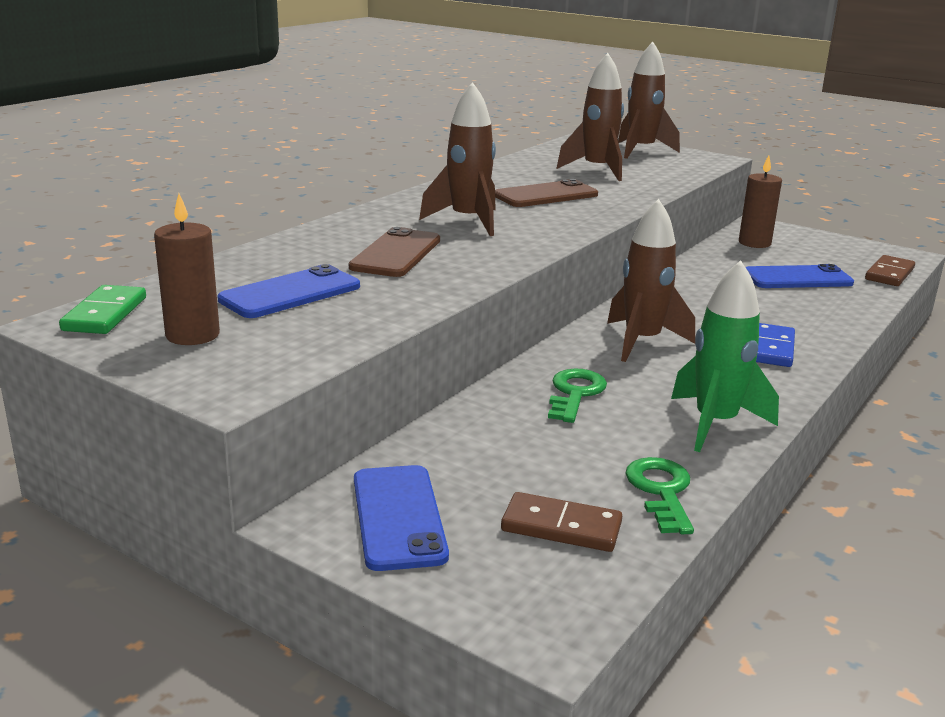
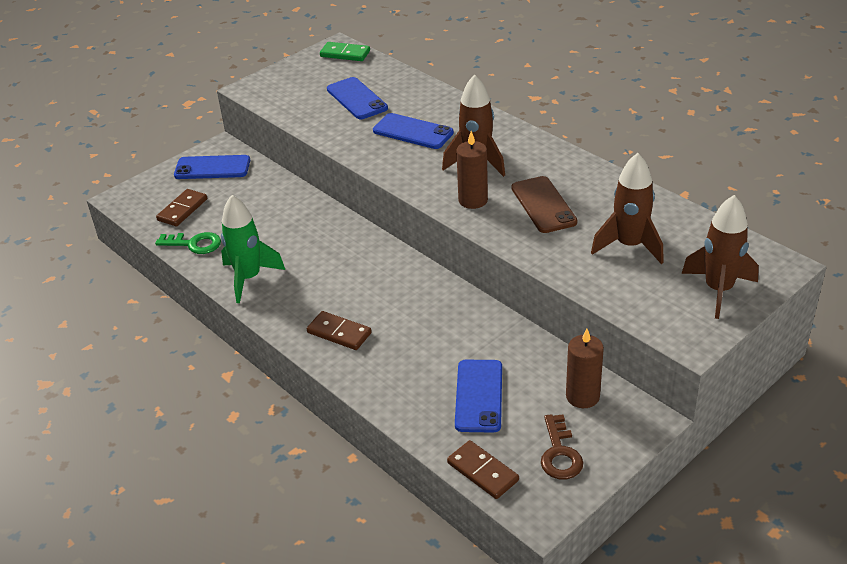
camera: 105 degrees right, 15 degrees up
(192, 335) = (311, 76): brown candle -> brown candle (473, 200)
(396, 254) = (413, 132): brown phone -> blue phone
(575, 393) = (305, 232): green key -> none
(642, 342) = (368, 272): brown rocket -> none
(772, 349) = (339, 333): blue domino -> brown domino
(832, 250) = (560, 453): none -> brown key

